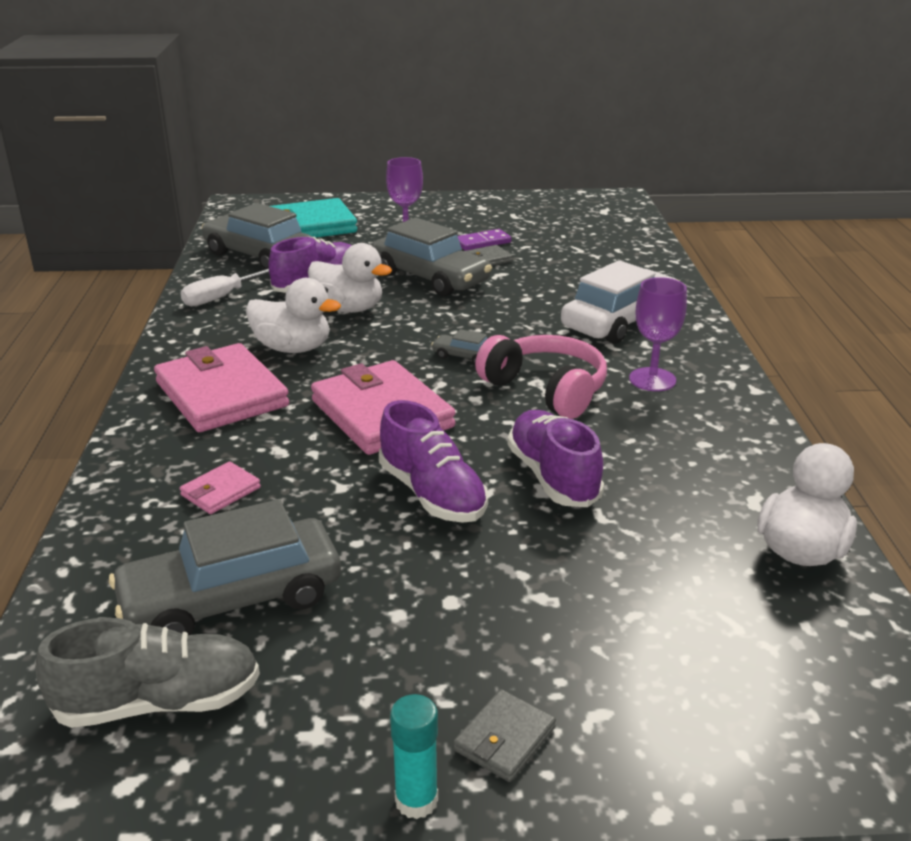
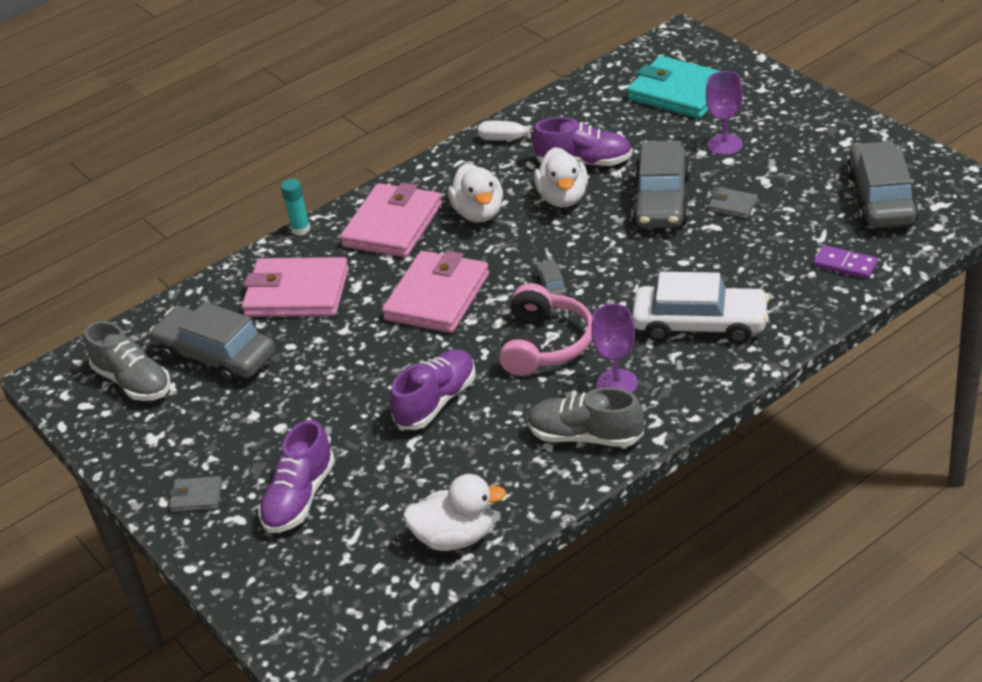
camera: 60 degrees right, 10 degrees up
(221, 491) = (297, 293): pink wallet -> pink wallet, size x2.23
(259, 256) = (598, 109): grey car -> grey car (881, 198)
(416, 800) = (139, 490): turquoise glue stick -> turquoise glue stick (301, 229)
(432, 494) = (370, 366): purple shoe -> purple shoe (299, 498)
(482, 243) = (765, 185): purple domino -> purple domino (845, 265)
(711, 420) = (585, 436): none -> grey shoe

